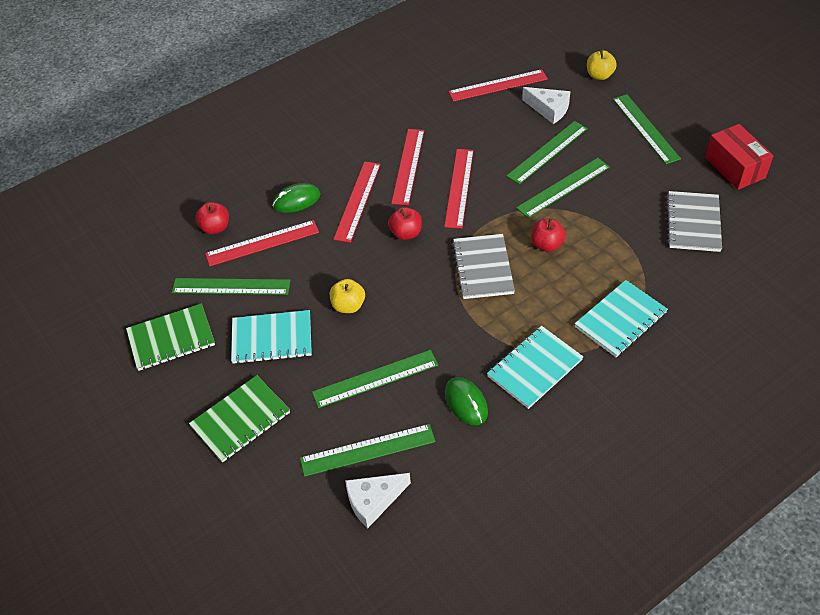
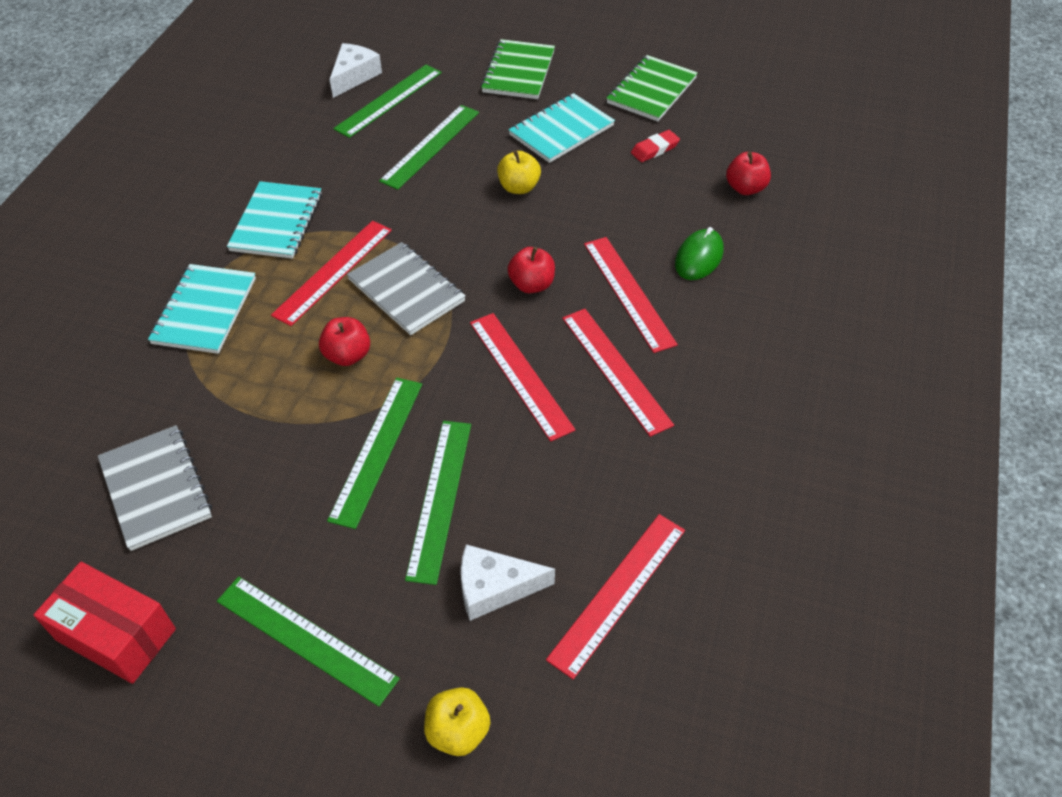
camera: 140 degrees right, 0 degrees up
(231, 286) = (654, 149): green ruler -> red eraser
(262, 243) = (676, 198): red ruler -> red ruler (333, 271)
(466, 402) = (327, 166): green mouse -> none

